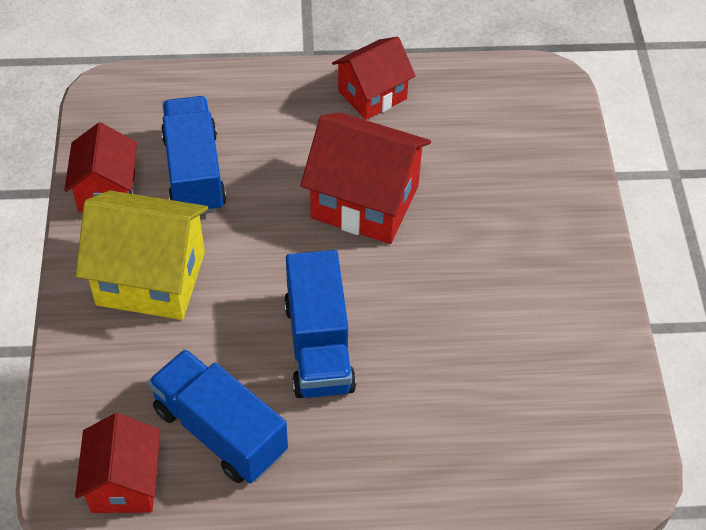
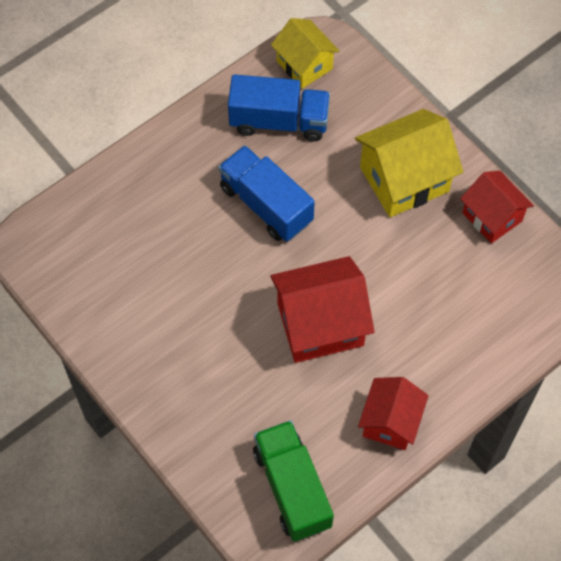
camera: 145 degrees right, 10 degrees up
(124, 483) = (304, 65): red house -> yellow house
(194, 173) = (451, 268): blue truck -> none
(501, 99) = (292, 488): none -> green truck

